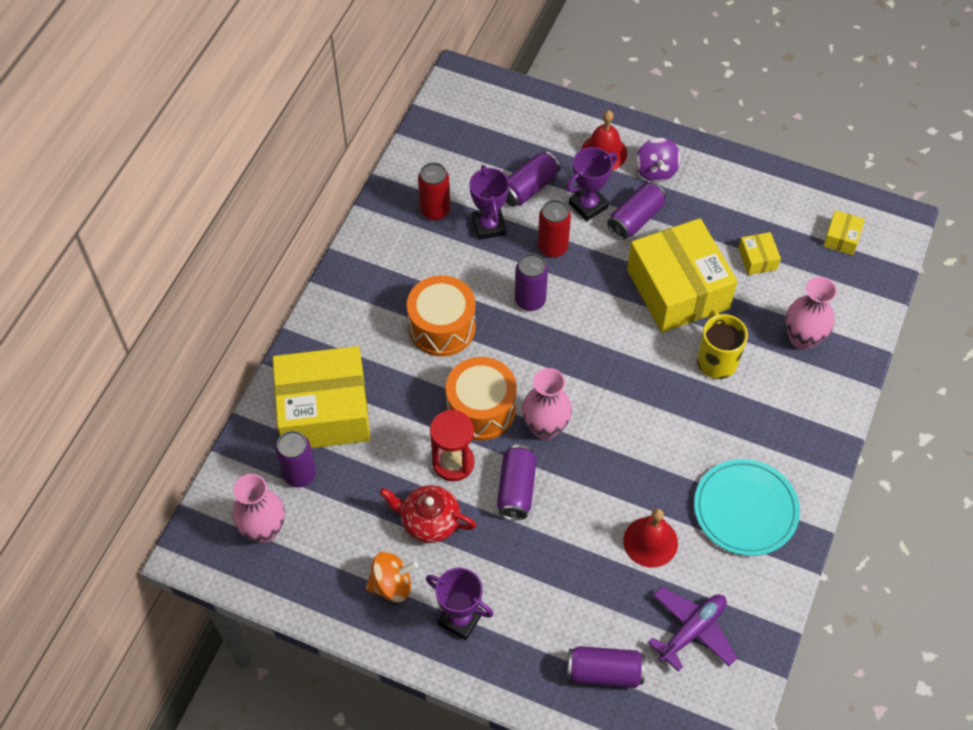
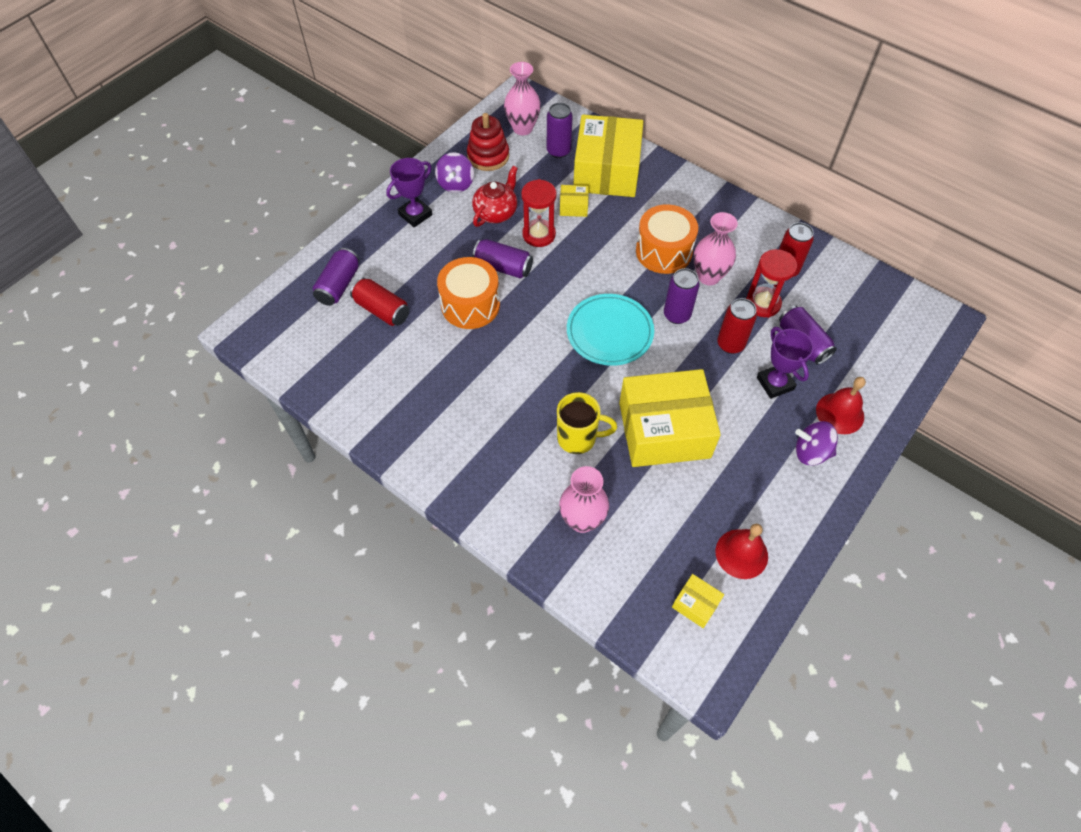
camera: 105 degrees right, 0 degrees up
(329, 559) = (488, 156): none -> red stacking toy
(392, 585) = (456, 184): orange spinning top -> purple spinning top
(481, 409) = (580, 260): orange drum -> orange drum (470, 305)
(489, 226) = (763, 303): purple trophy -> red hourglass
(545, 427) = (550, 297): pink vase -> pink vase (708, 276)
(625, 606) = (382, 310): none -> red can
(635, 219) = (753, 418): purple can -> none
(650, 542) = (426, 340): red bell -> red bell (741, 553)
(692, 631) = (344, 347): purple plane -> none
(745, 509) = (427, 415): turquoise plate -> turquoise plate (609, 332)
(757, 259) = (685, 511): yellow box -> yellow box (573, 206)

